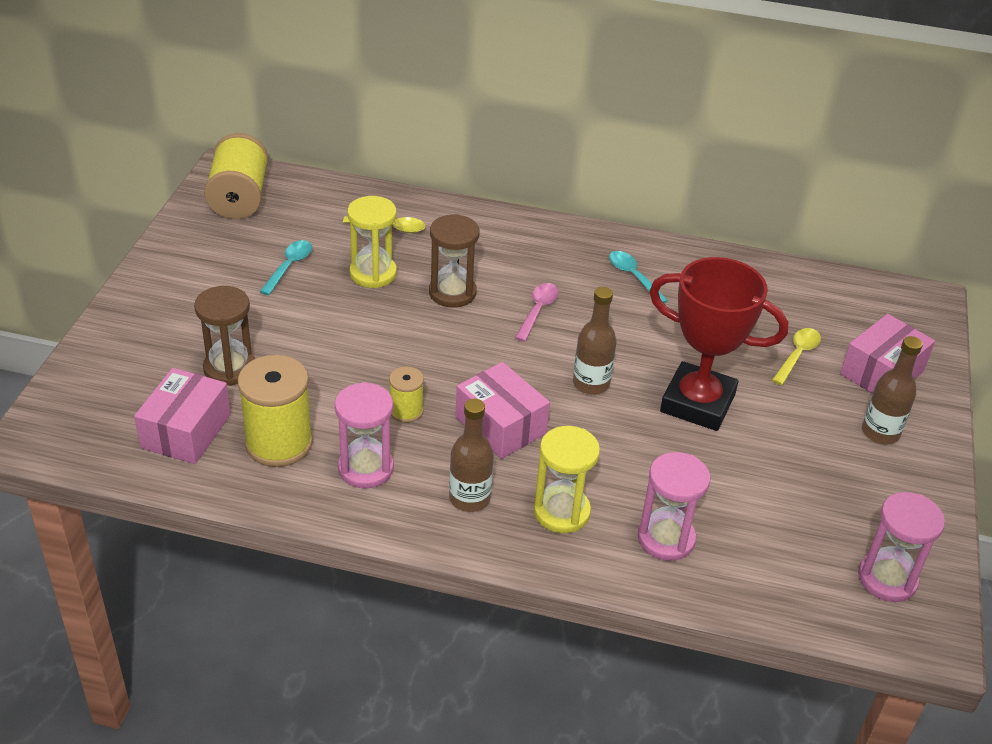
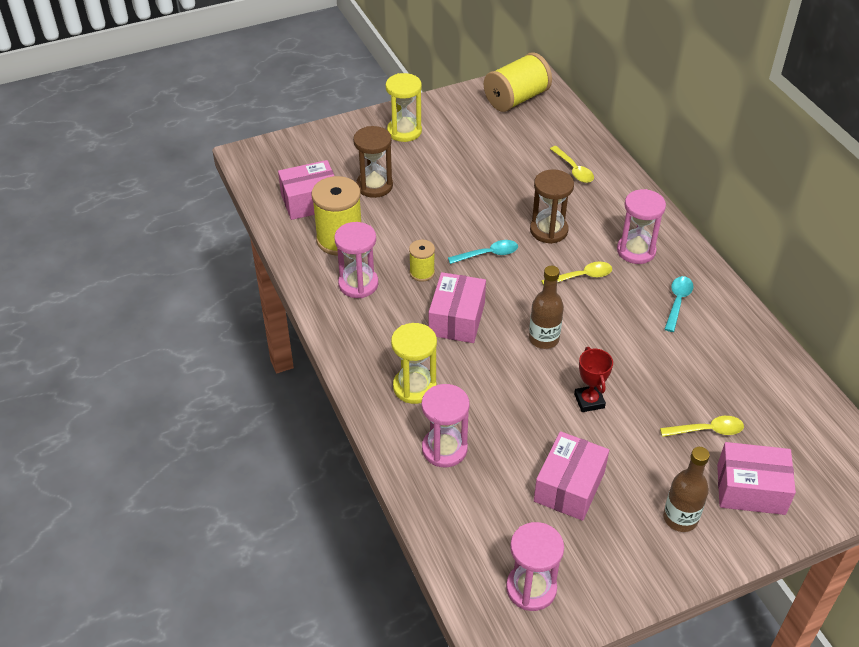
camera: 55 degrees right, 5 degrees up
(289, 266) = (483, 154): turquoise spoon -> turquoise spoon (488, 254)
(373, 273) = (522, 188): yellow hourglass -> yellow hourglass (404, 131)
(469, 498) = (381, 340): brown bottle -> none
(537, 311) = (581, 276): pink spoon -> yellow spoon
(543, 259) = (636, 251): none -> pink hourglass
(697, 403) = (589, 401): red trophy -> red trophy, size x0.47
(788, 479) = (569, 486): none -> pink box

